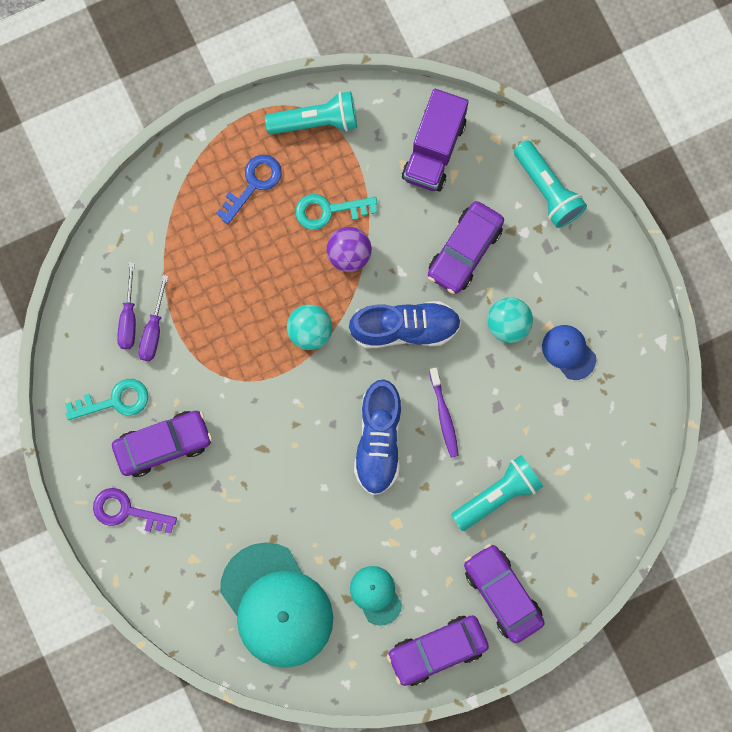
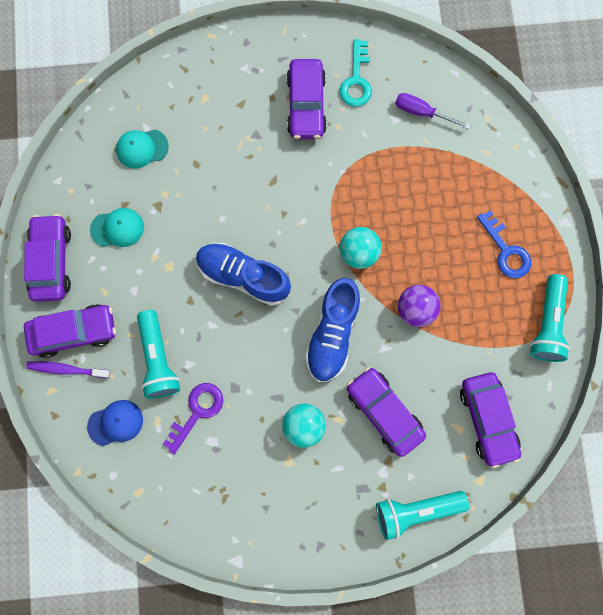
camera: 110 degrees right, 0 degrees up
(126, 511) = (263, 61): purple key -> purple key (197, 411)
(153, 330) = (405, 128): purple screwdriver -> none
(276, 605) = (142, 148): turquoise cap -> turquoise cap, size x0.47
(328, 210) = (461, 305): turquoise key -> none
(434, 149) = (487, 419): purple truck -> purple car
(444, 416) = (244, 339): purple toothbrush -> purple toothbrush (67, 369)
(568, 352) = (259, 470): blue cap -> blue cap (115, 423)

